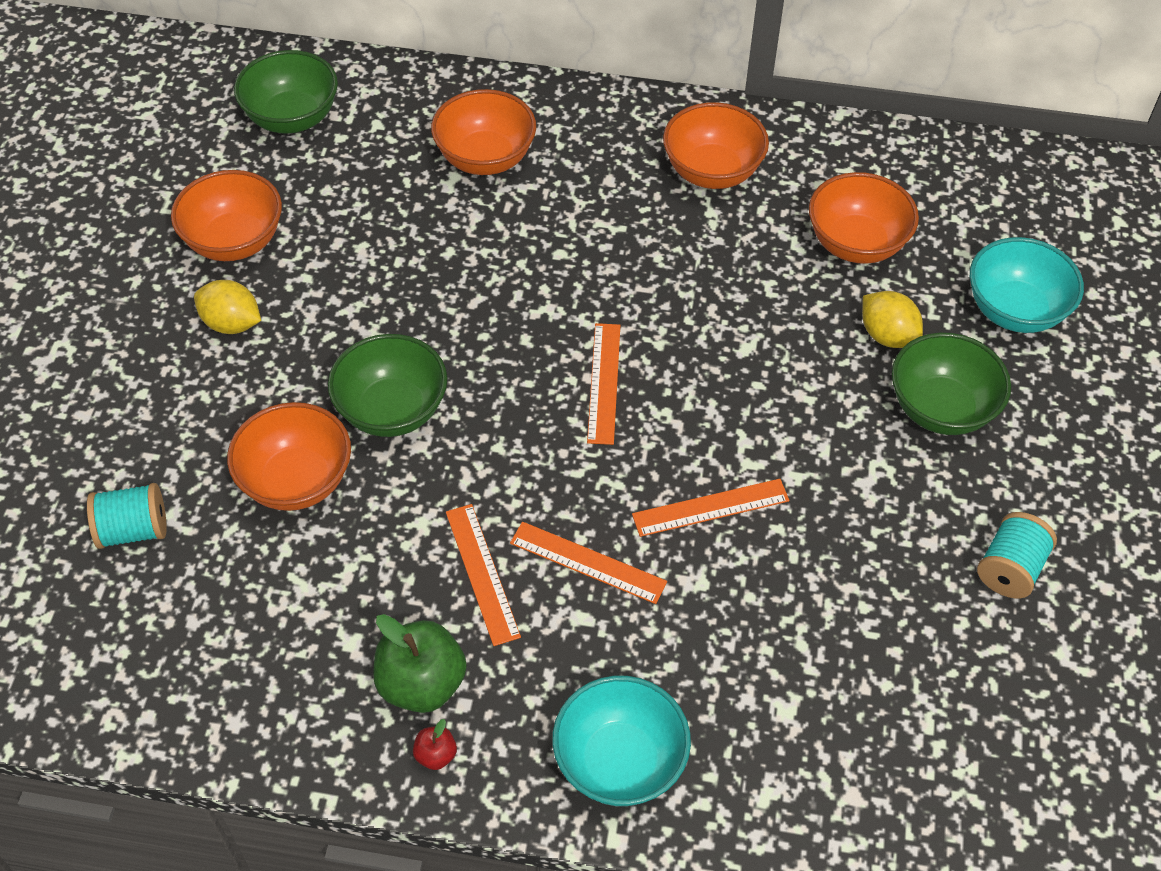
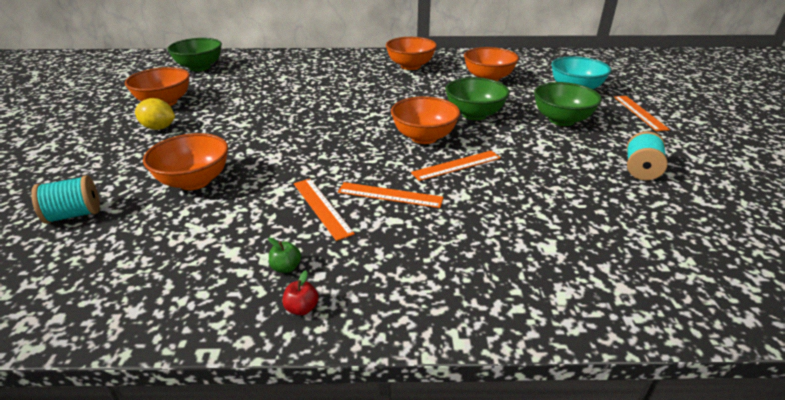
camera: 10 degrees left, 20 degrees down
(392, 410) = (256, 148): green bowl -> green bowl (474, 114)
(421, 684) = (286, 267): green apple -> green apple, size x0.46
(485, 158) = (299, 70): orange bowl -> orange bowl (424, 137)
(603, 383) = (378, 128): orange ruler -> orange ruler (639, 112)
(619, 761) = (445, 292): turquoise bowl -> none
(887, 335) = (519, 101): yellow lemon -> none

